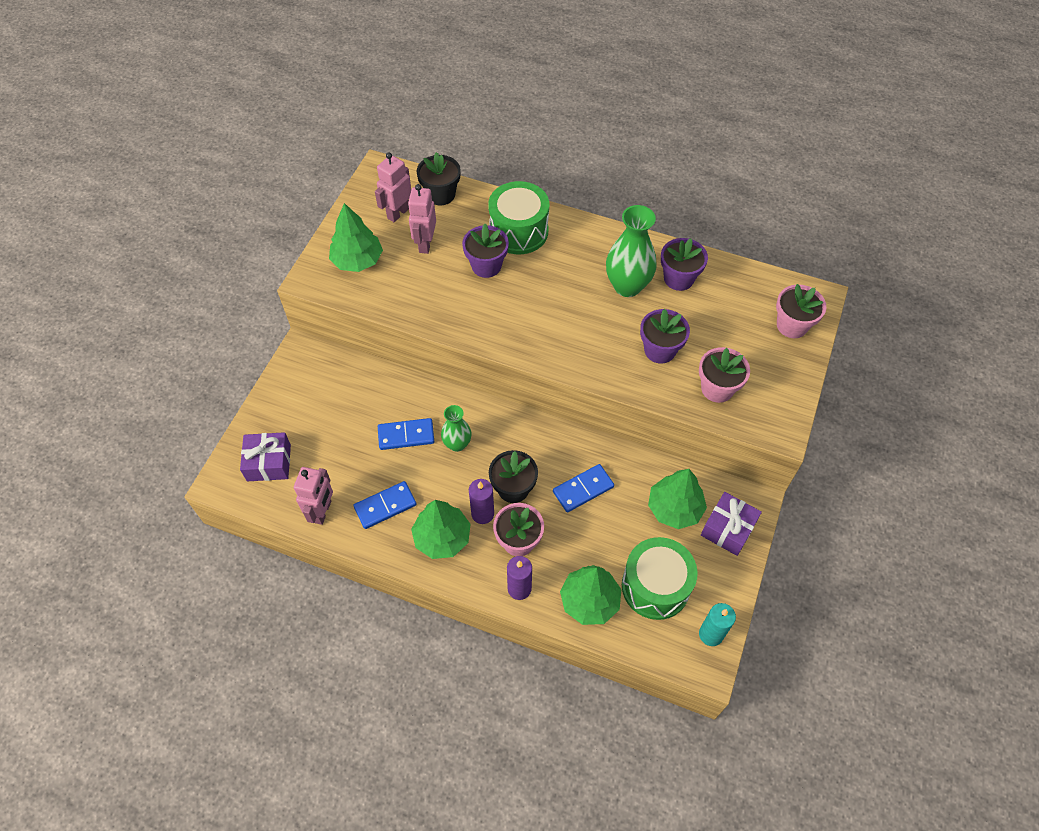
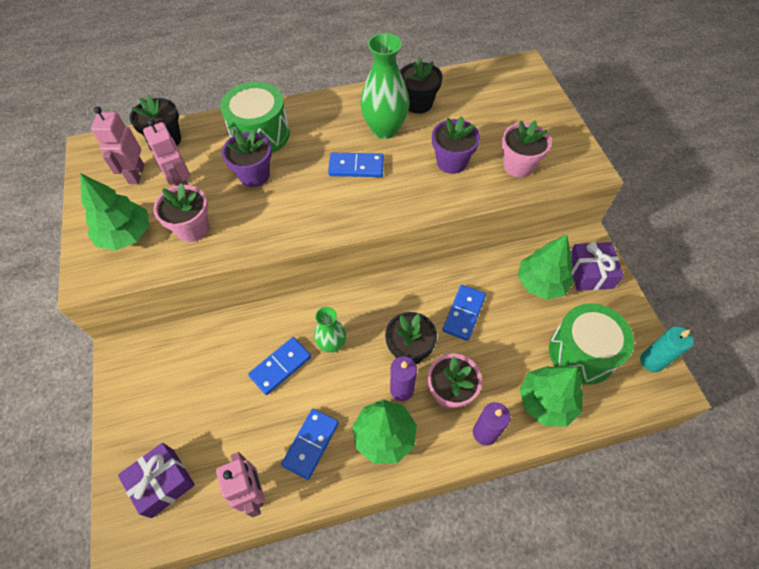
camera: 35 degrees left, 0 degrees up
(574, 307) = (356, 167): none -> blue domino
(678, 278) = (418, 103): purple flower pot -> black flower pot
(792, 325) = (526, 93): pink flower pot -> pink flower pot (193, 228)

